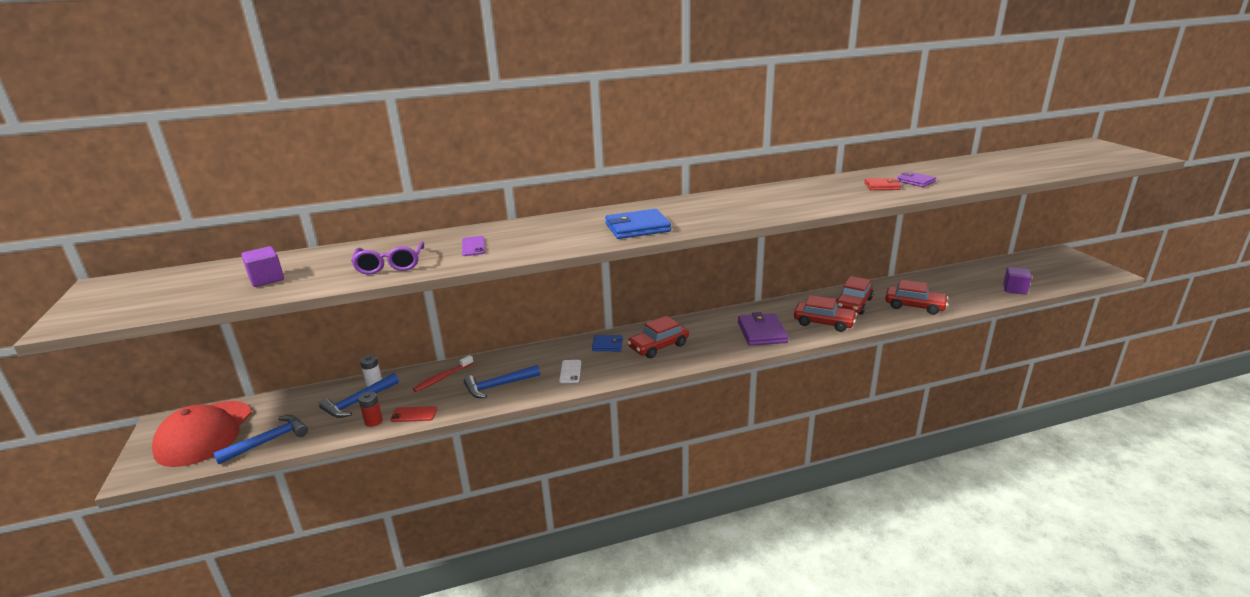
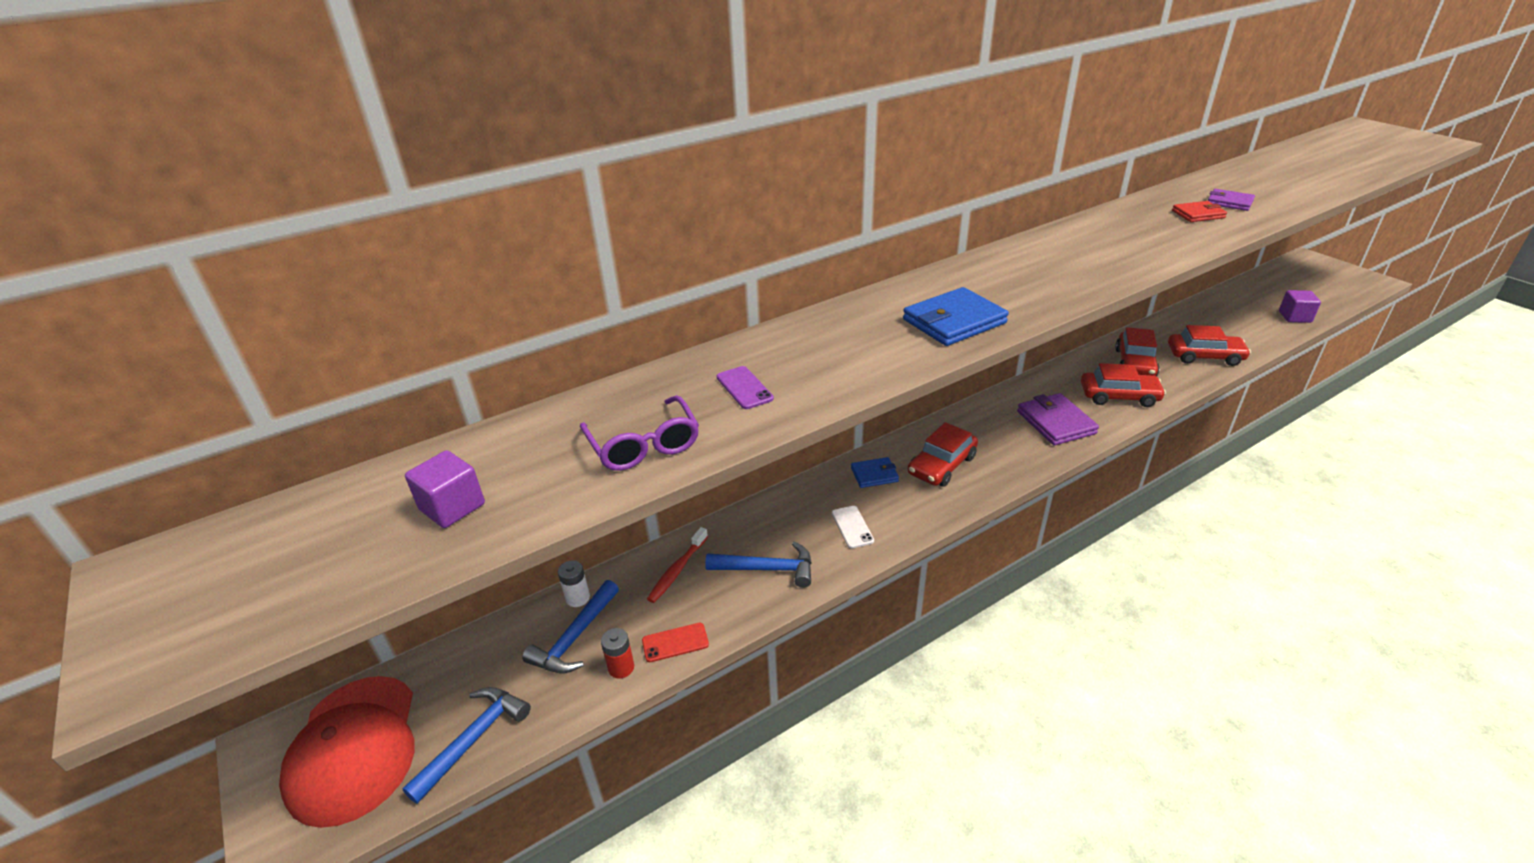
camera: 15 degrees left, 10 degrees up
(498, 386) = (767, 569): blue hammer -> blue hammer turned 135 degrees counterclockwise

